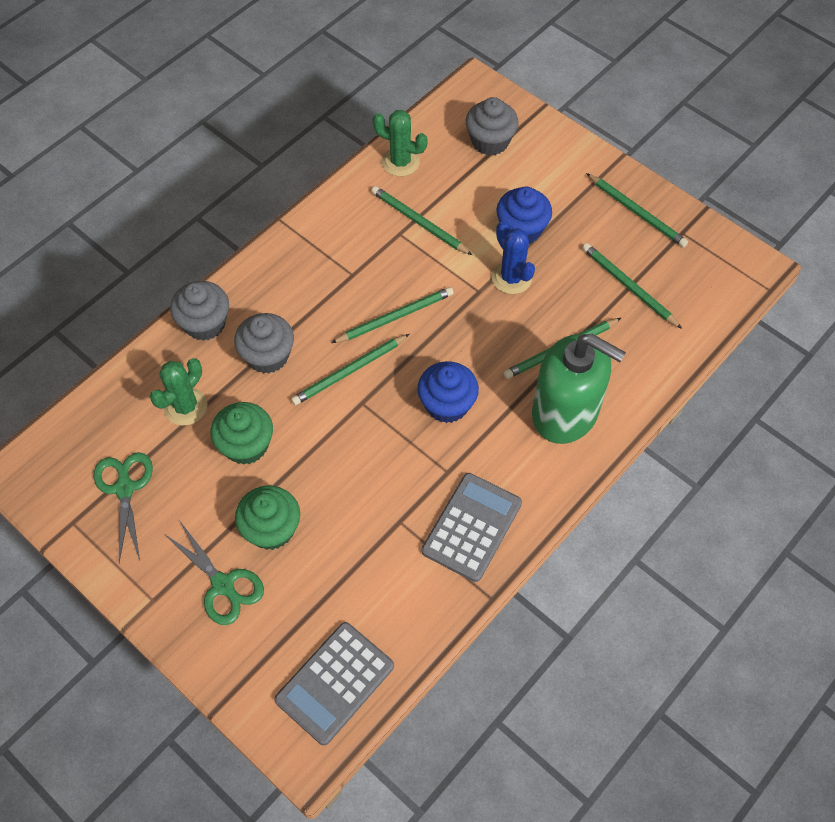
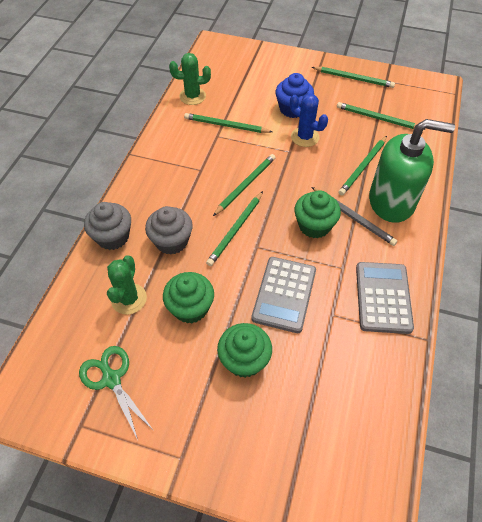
camera: 25 degrees left, 5 degrees down
(224, 585) = (232, 419): green scissors -> none
(335, 683) = (362, 455): grey calculator -> grey calculator (284, 294)
(447, 404) = (314, 226): blue cupcake -> green cupcake
(490, 141) = (242, 69): grey cupcake -> none
(502, 413) = (353, 217): none -> grey pencil

